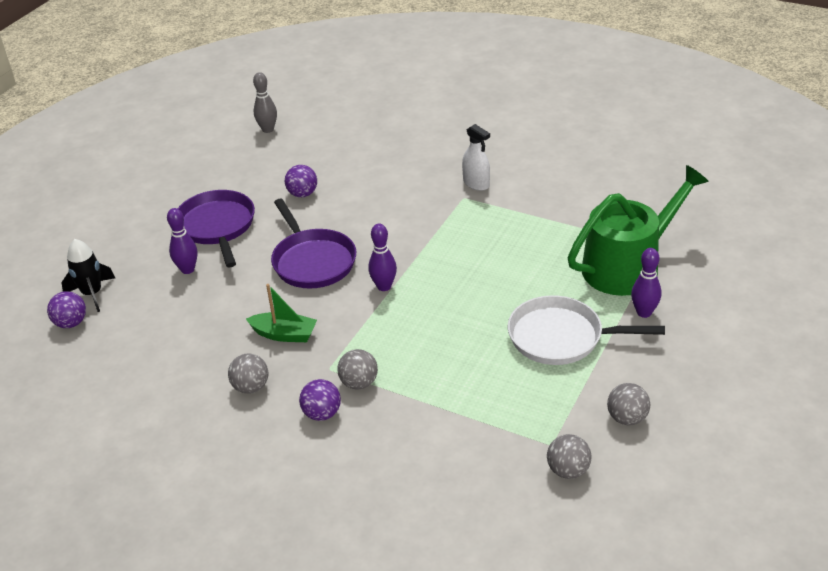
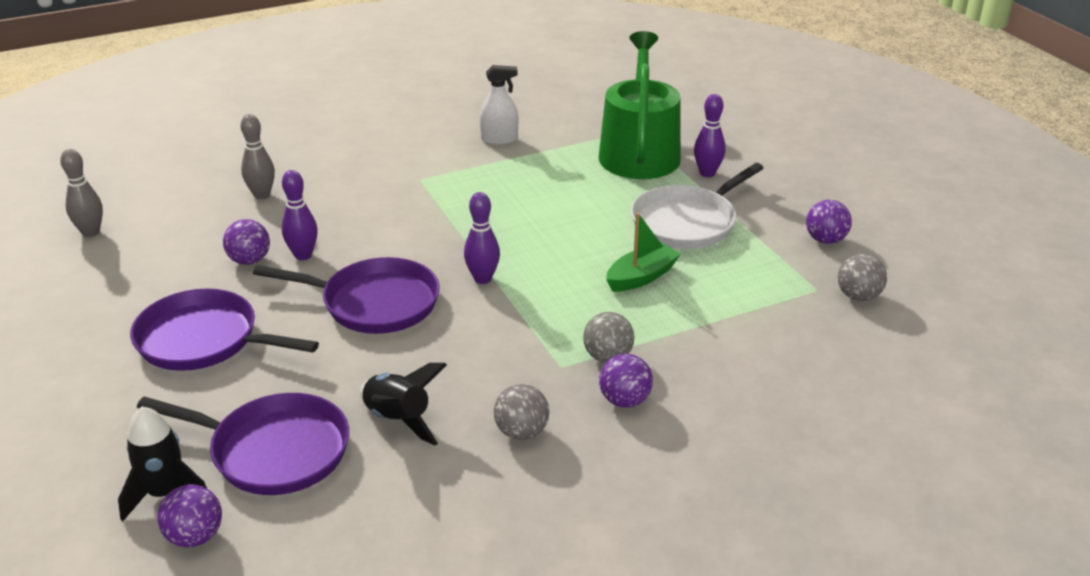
camera: 55 degrees left, 5 degrees down
(153, 307) = (273, 451): none -> purple pan
(187, 269) = (246, 394): purple bowling pin -> purple bowling pin (303, 255)
(217, 334) = (398, 420): none -> black rocket
(284, 334) = (466, 372): green boat -> green boat (641, 277)
(371, 155) = (262, 195): none -> grey bowling pin
(476, 183) = (410, 164): white spray bottle -> white spray bottle (499, 139)
(627, 418) = (825, 240): grey ball -> purple ball

